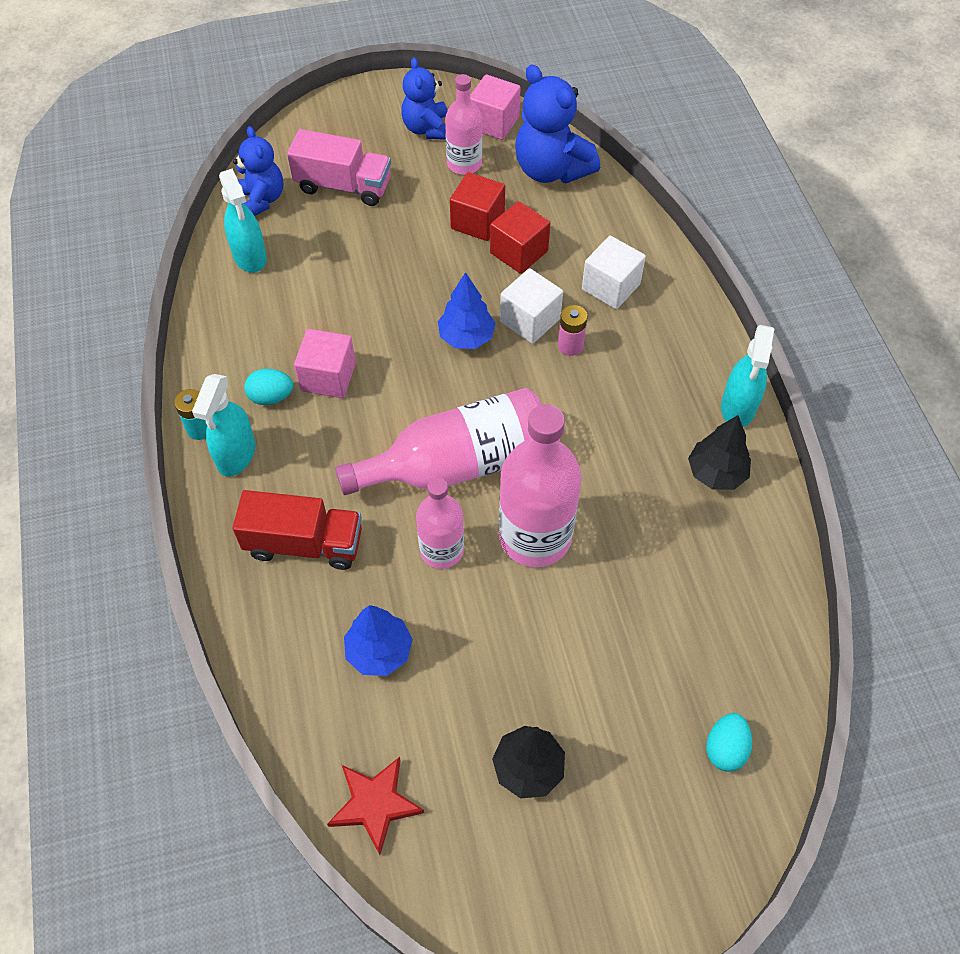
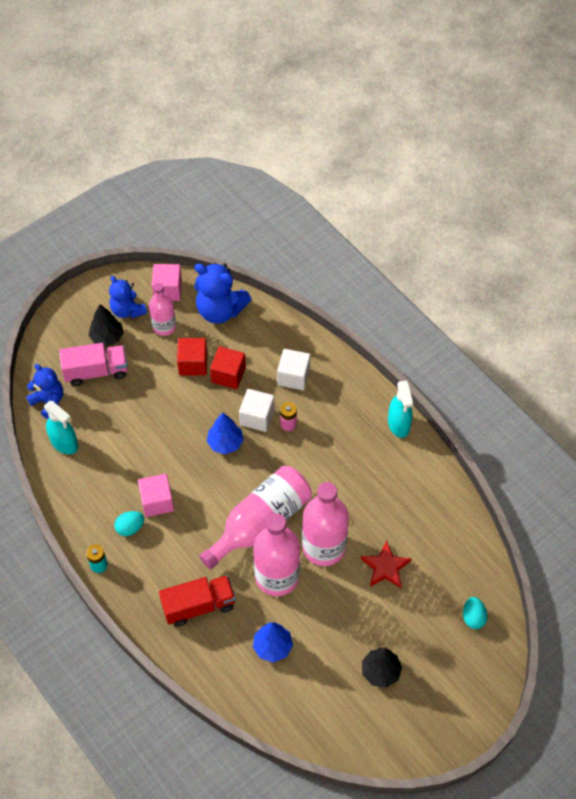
camera: 25 degrees left, 0 degrees up
(236, 455) = (130, 571): turquoise spray bottle -> none
(375, 804) = (312, 725): red star -> red star (385, 567)
(441, 550) = (277, 576): pink bottle -> pink bottle, size x1.67
(716, 473) = (404, 469): black tree -> black tree (107, 337)

